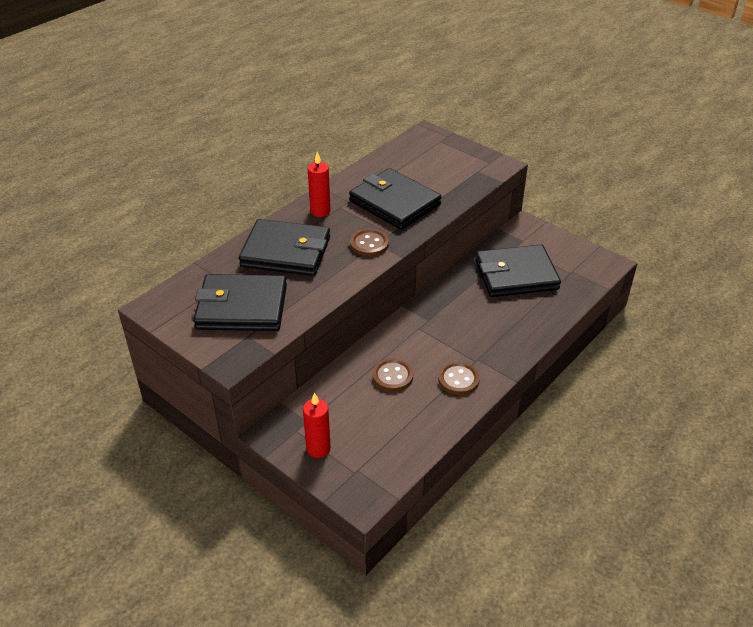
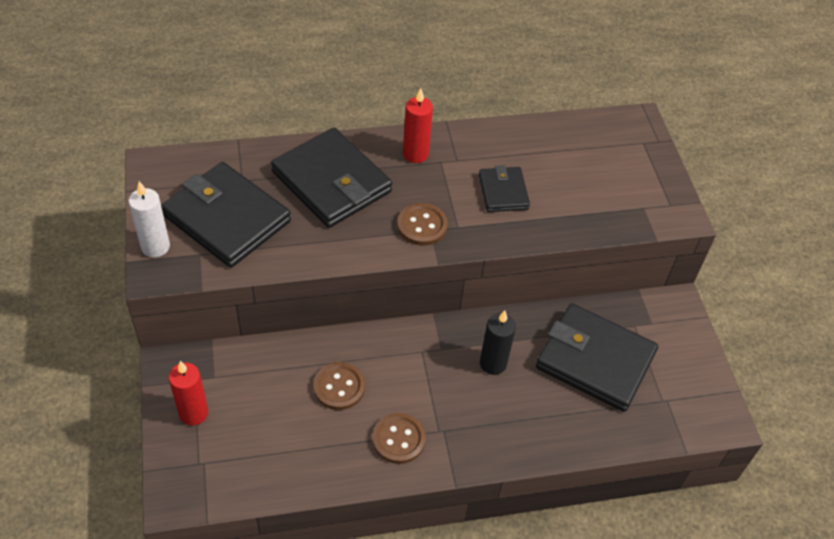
camera: 35 degrees right, 10 degrees up
(212, 349) = (155, 247): none -> white candle
(394, 203) = (503, 192): black wallet -> black wallet, size x0.53
(465, 309) = (493, 363): none -> black candle

